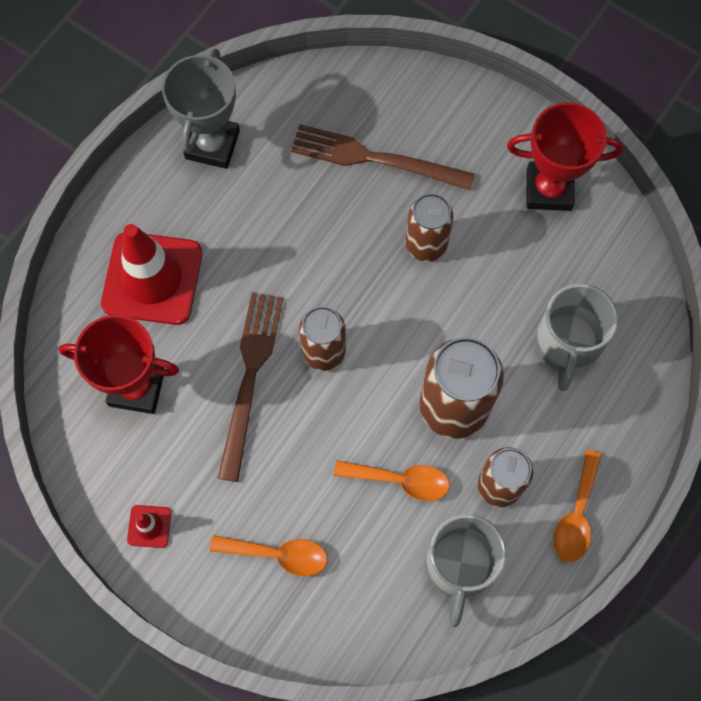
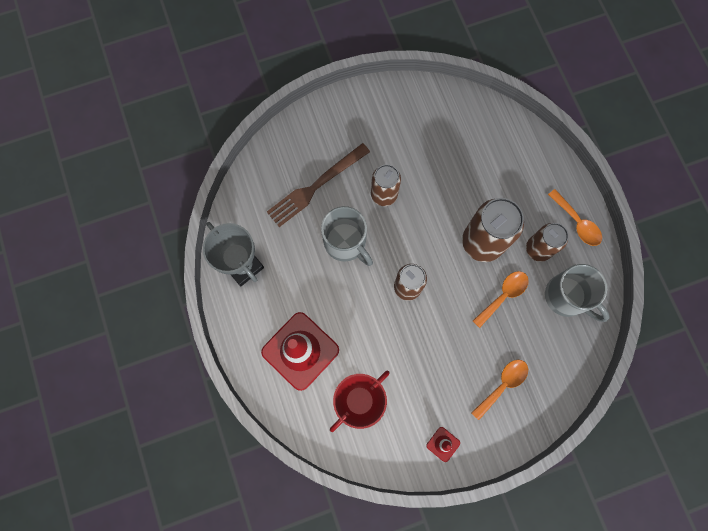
camera: 55 degrees left, 5 degrees up
(250, 377) = (395, 335): brown fork -> none
(549, 189) = (397, 113): red trophy -> none
(567, 345) = (486, 165): grey mug -> grey mug (346, 243)

